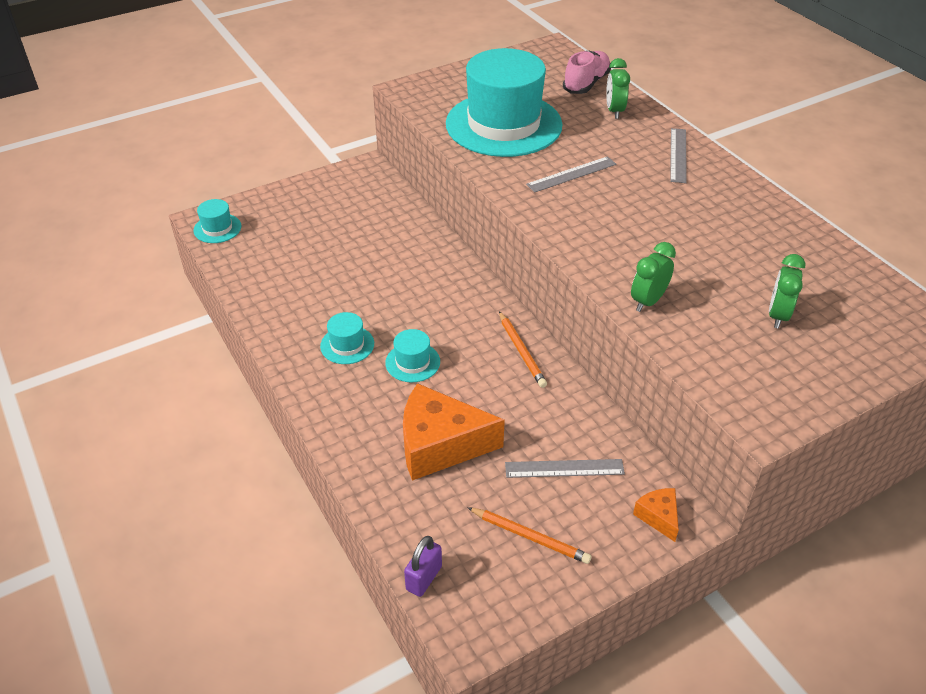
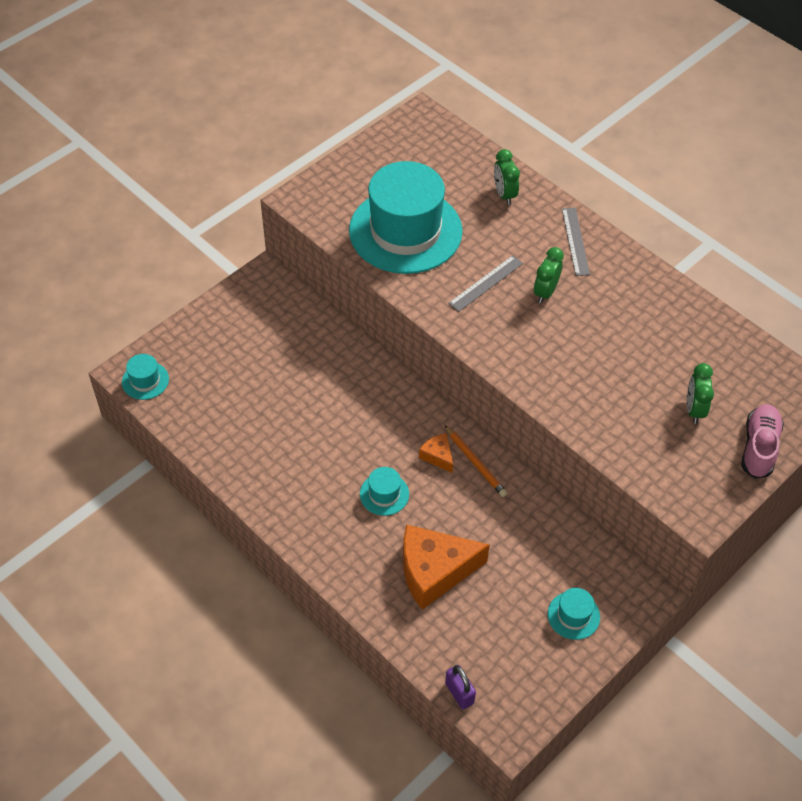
camera: 15 degrees left, 10 degrees up
(347, 345) = (320, 488): turquoise hat -> turquoise hat (573, 615)
(424, 578) = (459, 693): purple padlock -> purple padlock turned 45 degrees counterclockwise
(530, 537) = (531, 638): orange pencil -> none
(564, 468) = (542, 571): grey ruler -> none
(586, 83) = (468, 161): pink shoe -> pink shoe (759, 447)
(648, 301) = (587, 416): green clock -> green clock (545, 292)
(658, 517) = (627, 598): orange cheese -> orange cheese (438, 456)

